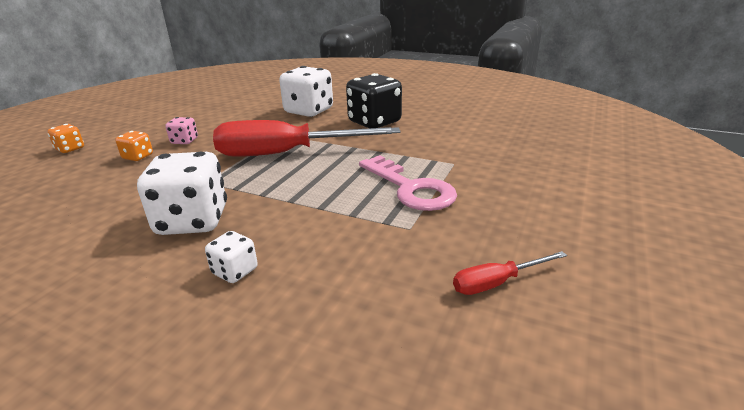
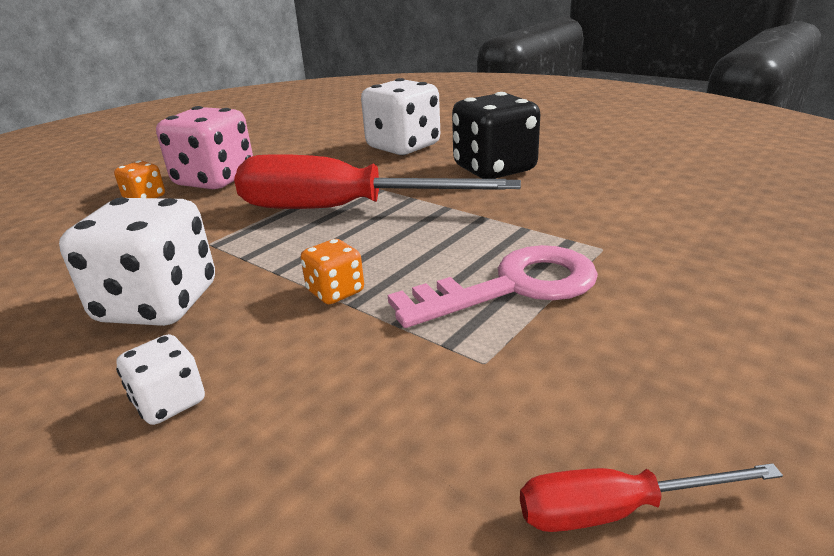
camera: 15 degrees right, 0 degrees up
(70, 149) = (73, 181): orange dice -> orange dice (335, 292)
(184, 141) = (215, 180): pink dice -> pink dice, size x2.06
(411, 188) = (513, 287): pink key -> pink key turned 90 degrees counterclockwise

